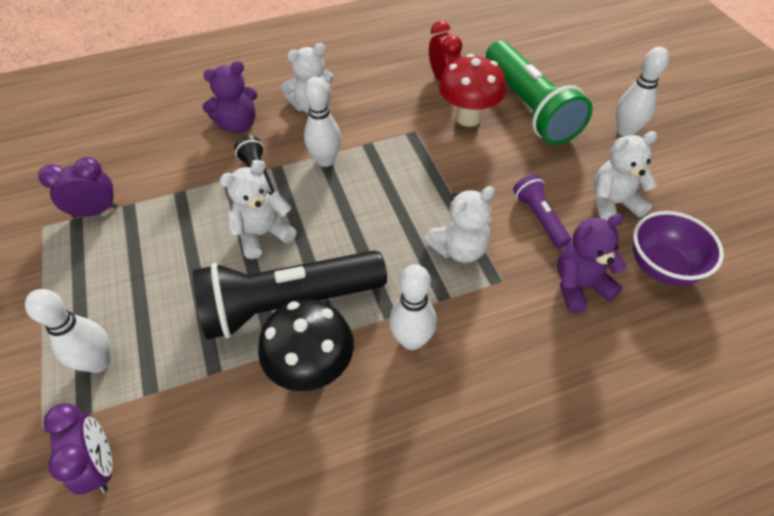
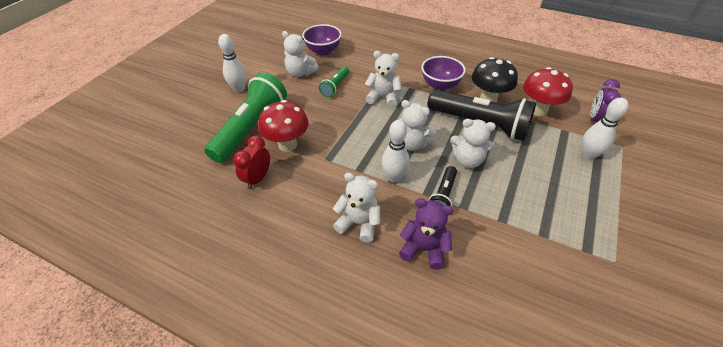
camera: 135 degrees left, 5 degrees down
(96, 211) = (570, 246): purple clock -> none
(214, 409) = (538, 110): none -> red mushroom
(346, 209) = (412, 144): none -> white teddy bear
(412, 340) = (440, 85): white bowling pin -> purple bowl
(539, 218) = (335, 86): purple flashlight -> green flashlight
(579, 286) = (358, 63): purple teddy bear -> none

